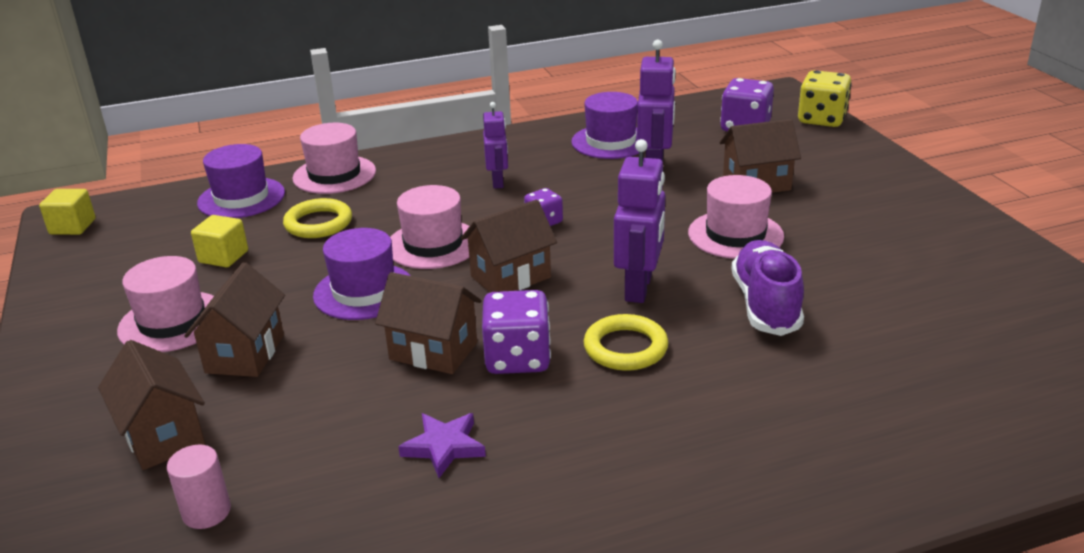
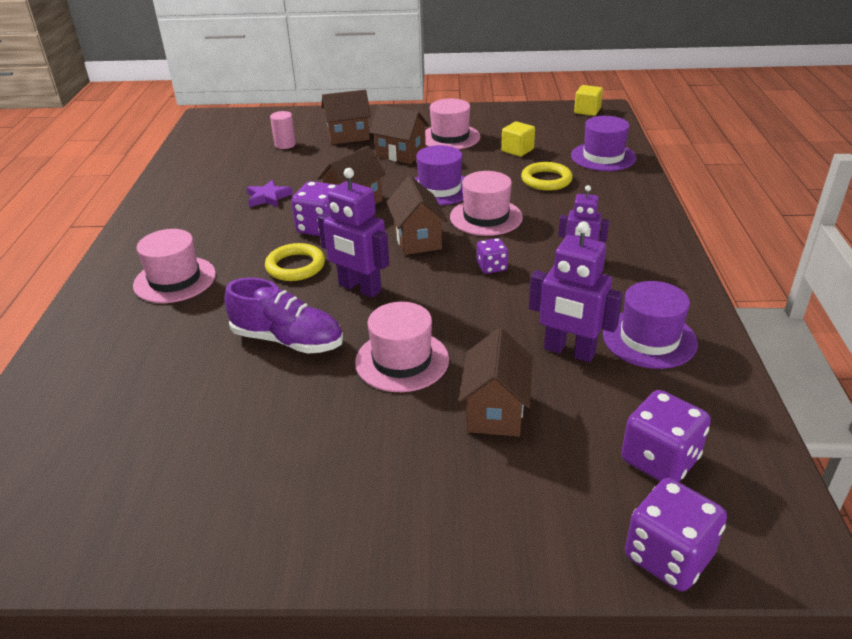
camera: 110 degrees right, 5 degrees up
(334, 175) = (629, 190): pink hat -> pink hat (175, 280)
(821, 119) = (668, 556): yellow dice -> purple dice

